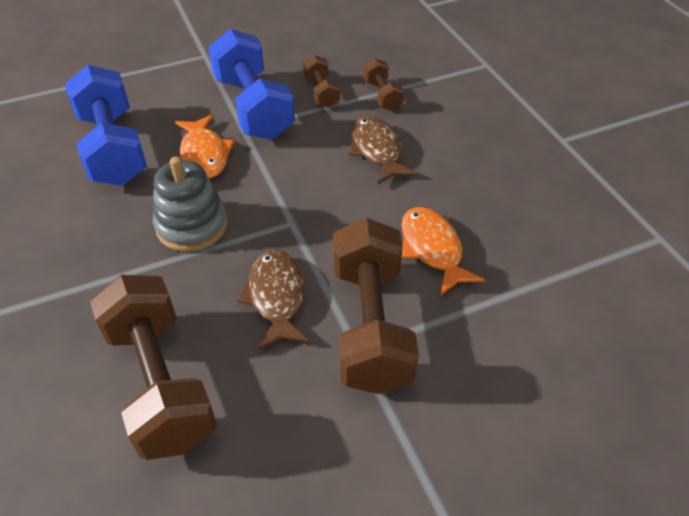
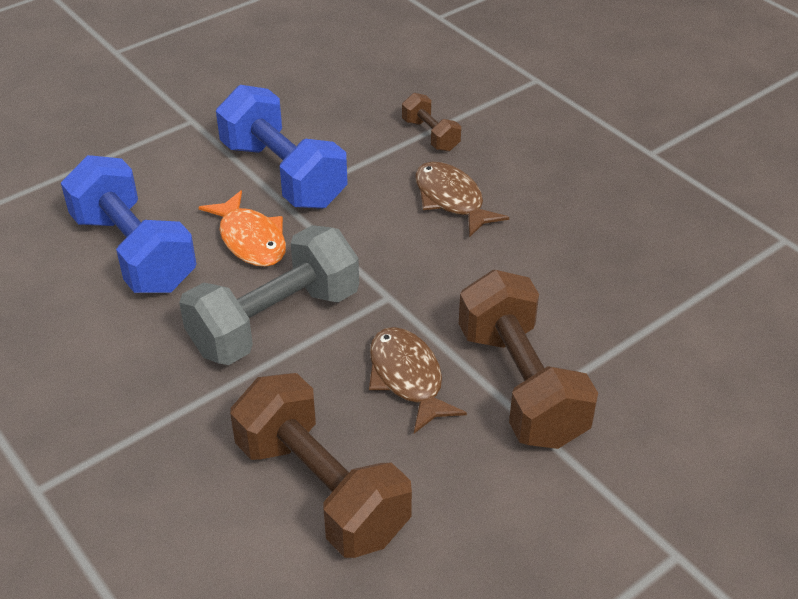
camera: 15 degrees left, 5 degrees down
(192, 225) = (275, 322): grey stacking toy -> grey dumbbell
(321, 92) = (357, 143): brown dumbbell -> none
(432, 249) = (555, 295): orange fish -> none

